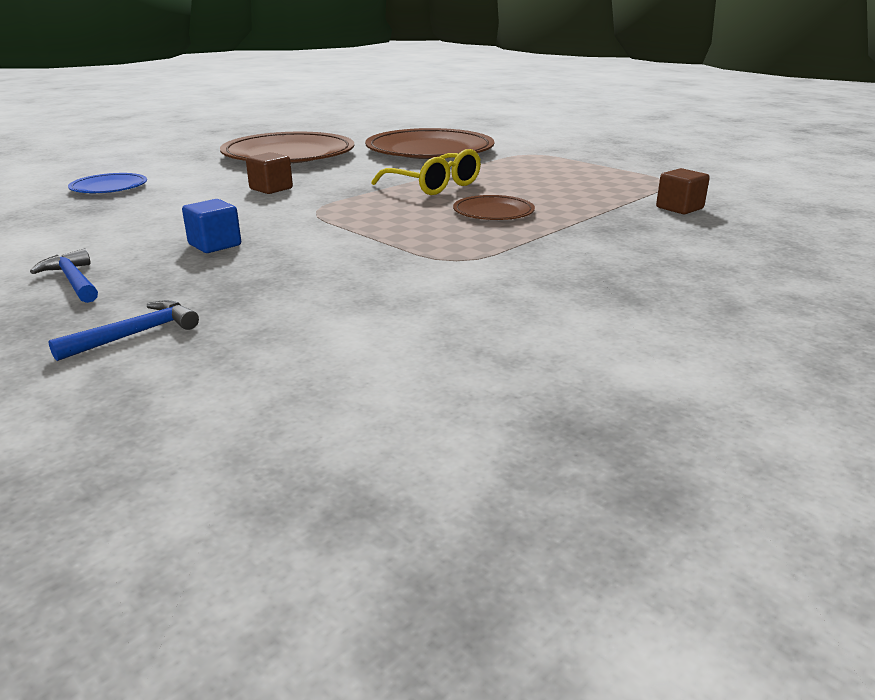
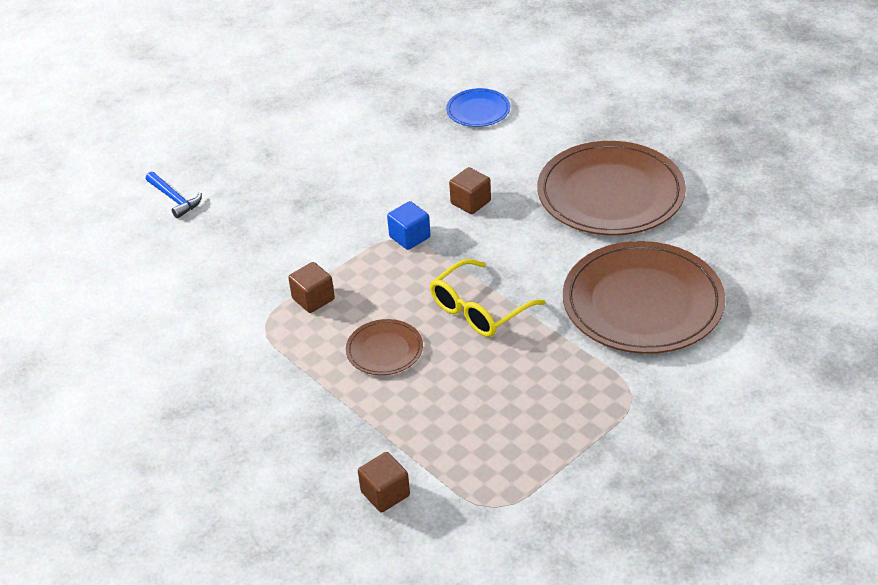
camera: 95 degrees right, 15 degrees up
(73, 281) = (259, 155): blue hammer -> none
(215, 245) = (318, 199): blue cube -> blue cube (410, 237)
(411, 240) = (313, 299): none -> brown cube

